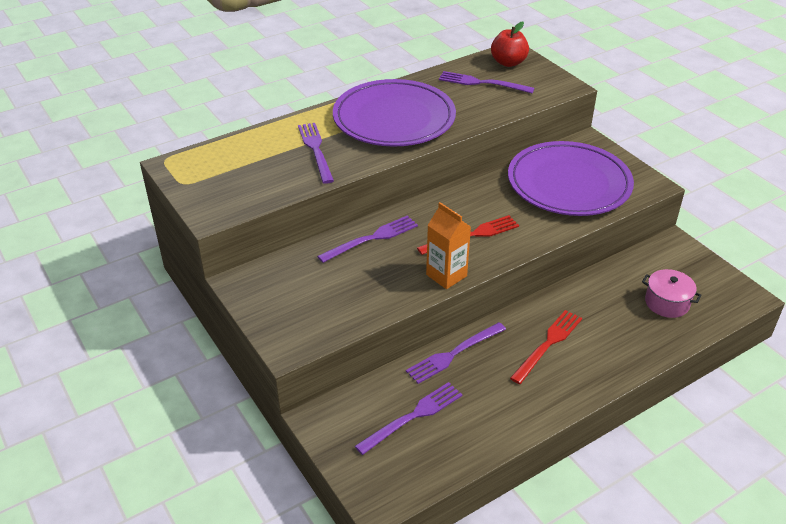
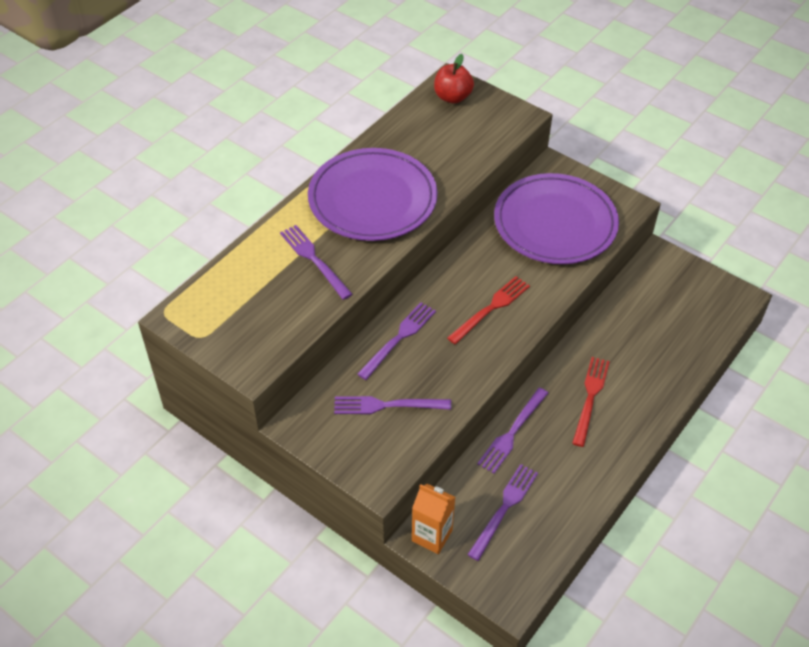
camera: 20 degrees left, 10 degrees up
(446, 275) = (487, 361): orange carton -> orange carton (432, 535)
(482, 83) = (438, 131): purple fork -> purple fork (387, 405)
(667, 303) = (675, 323): pink pot -> none

